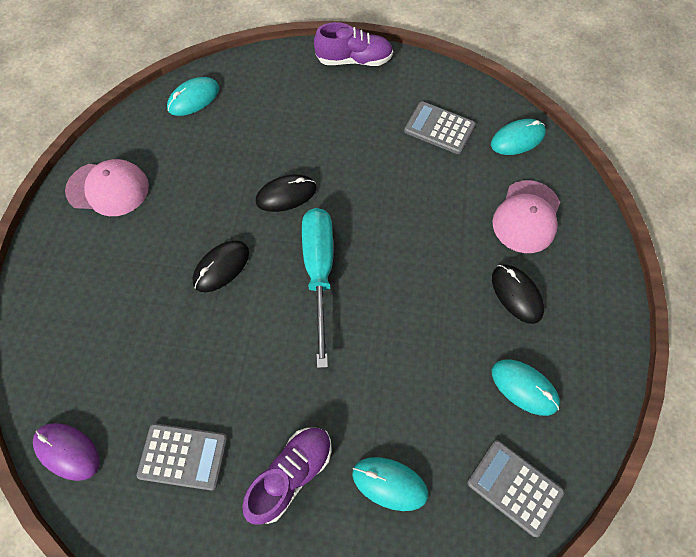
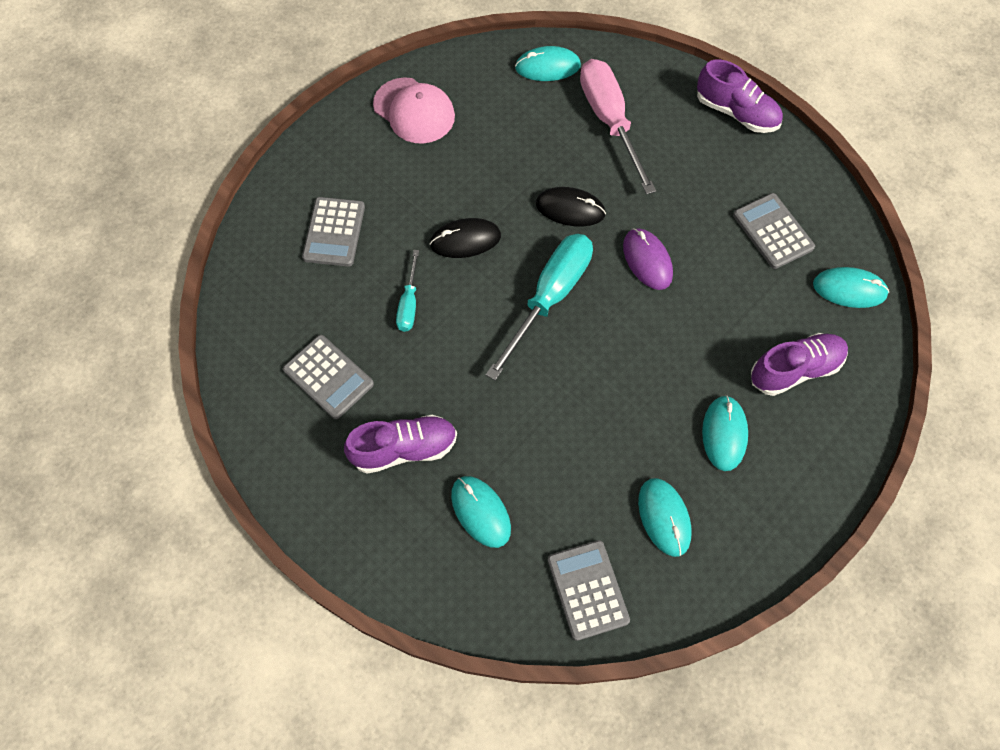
camera: 35 degrees right, 0 degrees up
(68, 451) = (244, 314): purple mouse -> purple mouse (647, 260)
(104, 327) = (334, 232): none -> grey calculator
(210, 347) = (409, 303): none -> turquoise screwdriver
(269, 114) = (609, 121): none -> pink screwdriver
(516, 294) = (724, 434): black mouse -> turquoise mouse
(526, 217) = (795, 370): pink cap -> purple shoe

